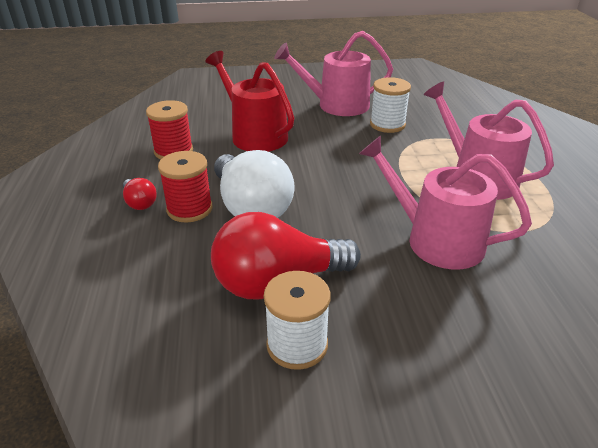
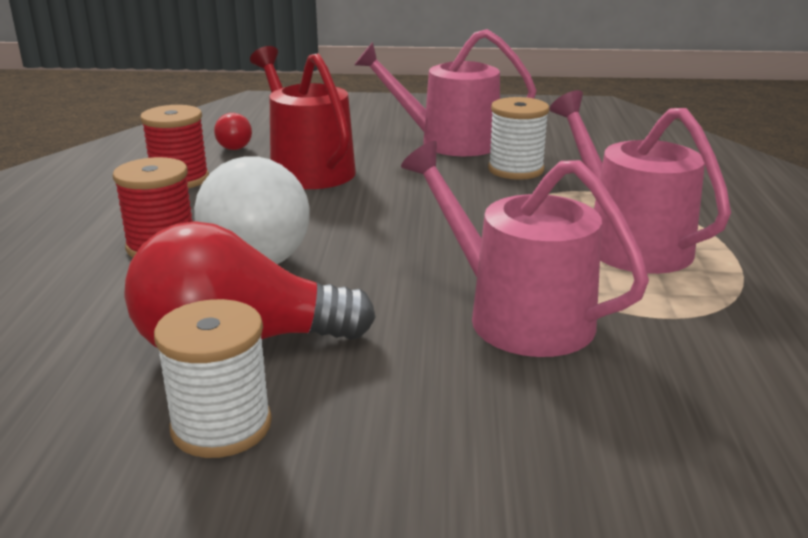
camera: 10 degrees right, 10 degrees down
(139, 203) = (96, 233): red light bulb -> red light bulb (232, 146)

